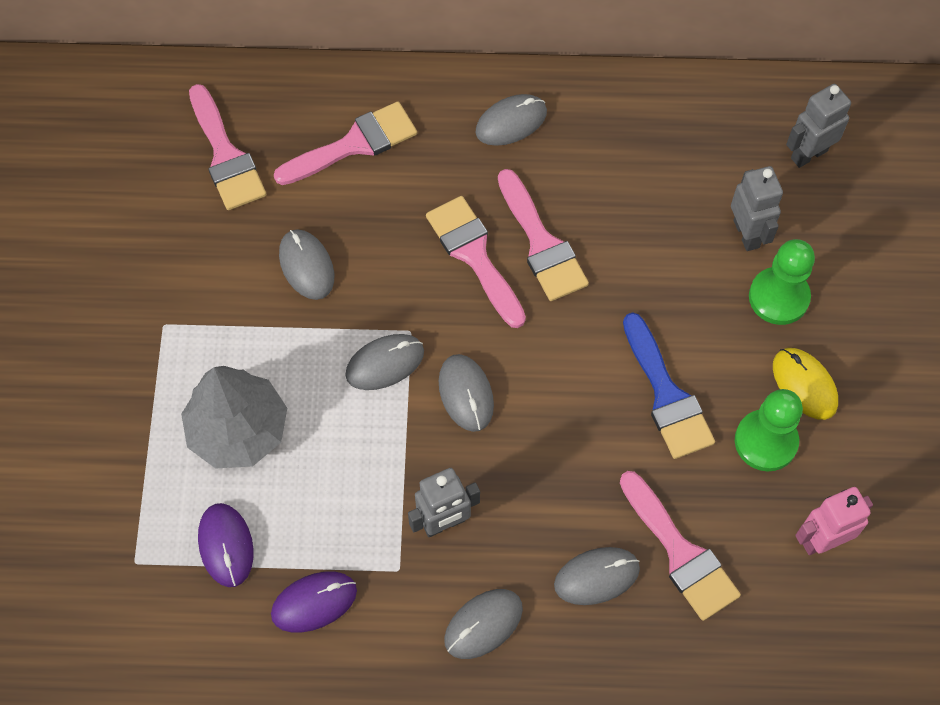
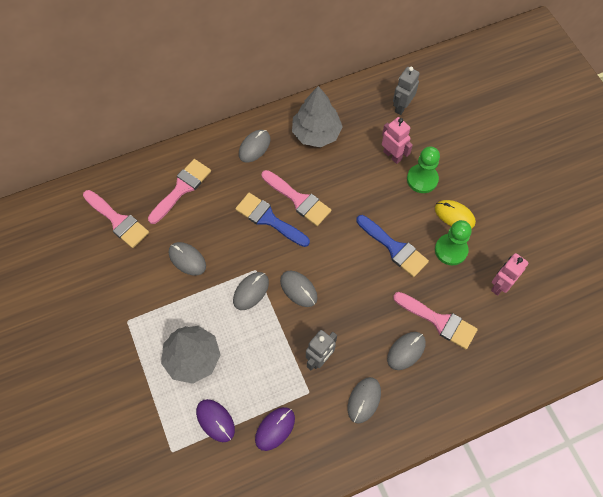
camera: 25 degrees left, 0 degrees up
(474, 255) = (269, 219): pink brush -> blue brush
(630, 141) = (316, 133): none -> grey tree
(747, 234) = (392, 155): grey robot -> pink robot

